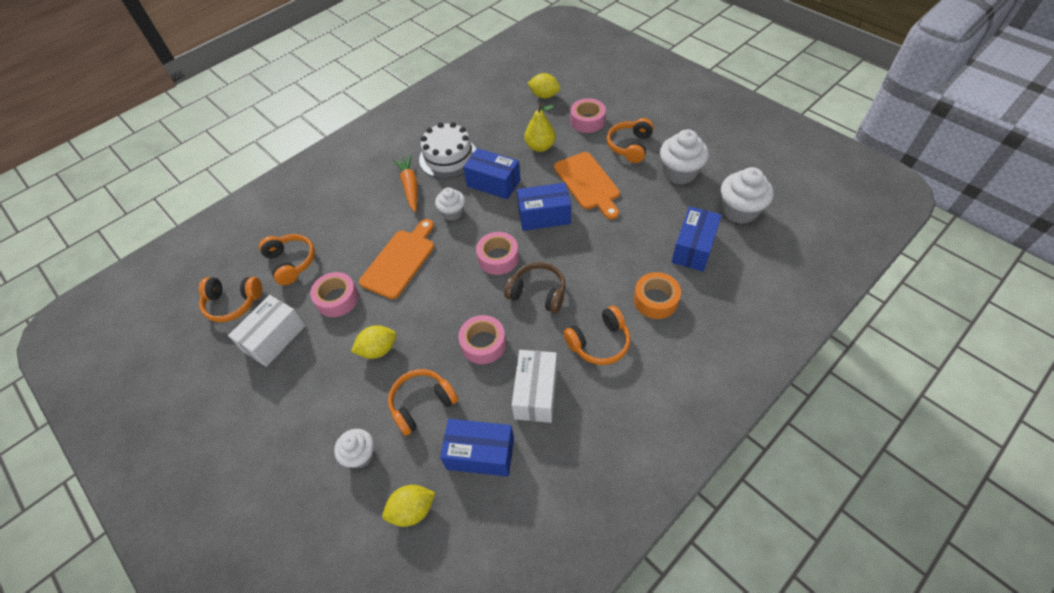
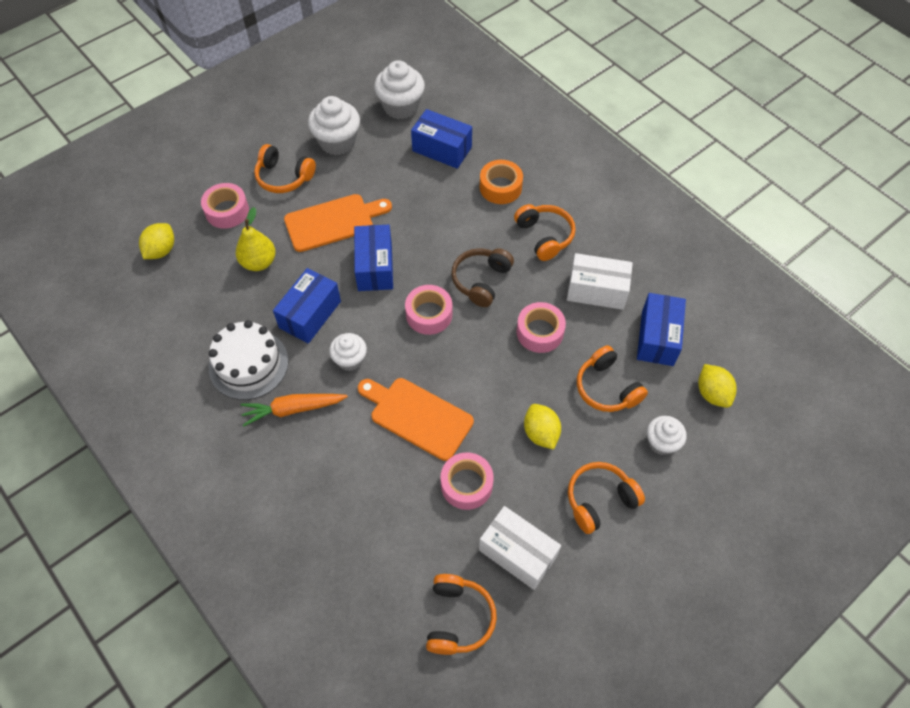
camera: 90 degrees left, 5 degrees up
(291, 262) = (400, 550): orange headphones -> orange headphones (599, 500)

